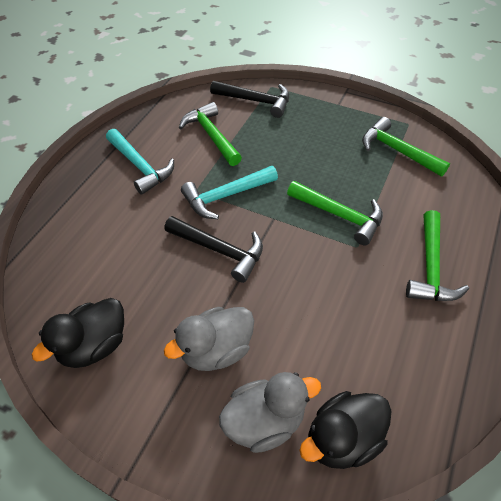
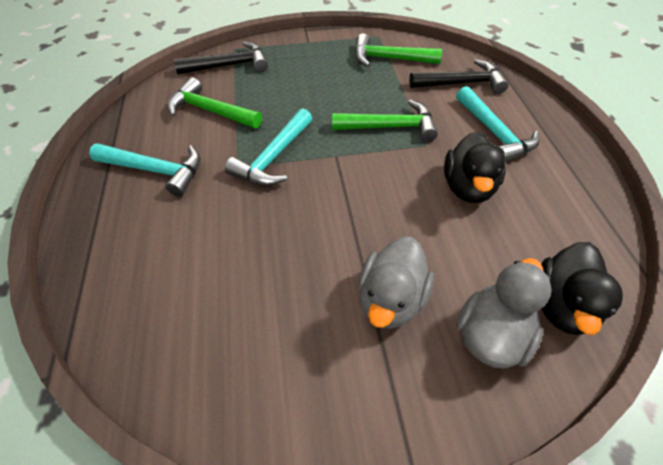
camera: 35 degrees left, 0 degrees up
(94, 345) = (260, 376): black duck -> black duck (467, 187)
(220, 250) = (311, 208): black hammer -> black hammer (461, 83)
(430, 267) = (494, 133): green hammer -> turquoise hammer

